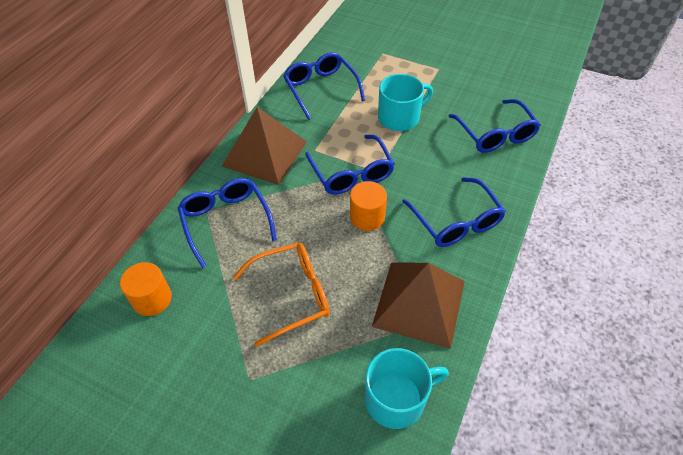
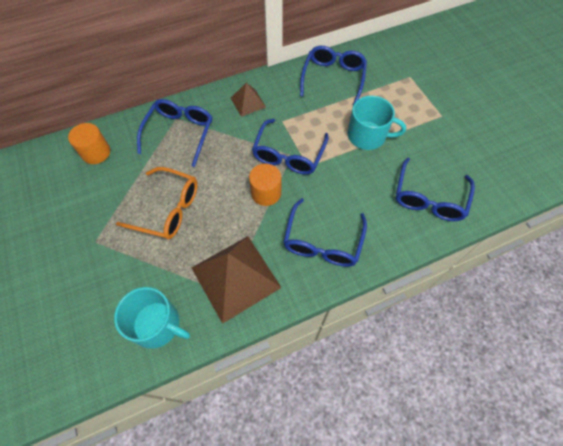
camera: 40 degrees right, 10 degrees up
(265, 153) = (248, 102): brown pyramid -> brown pyramid, size x0.52

